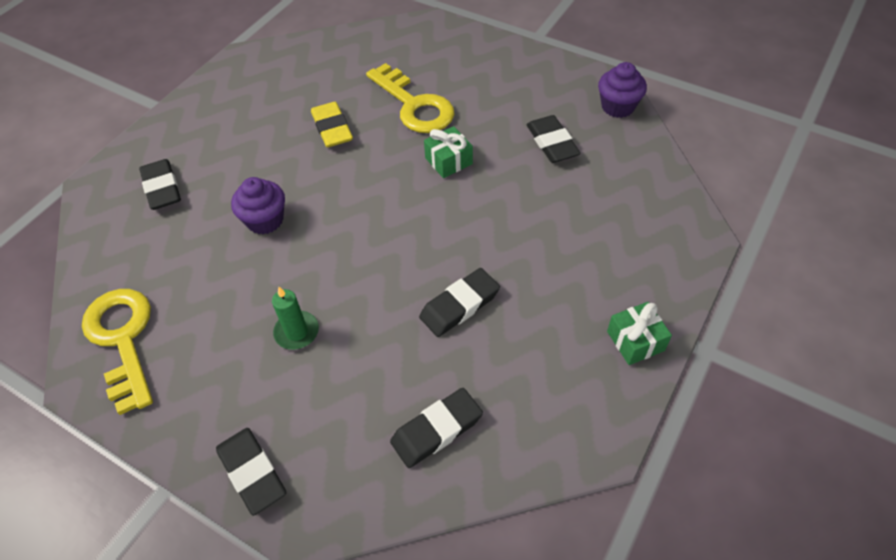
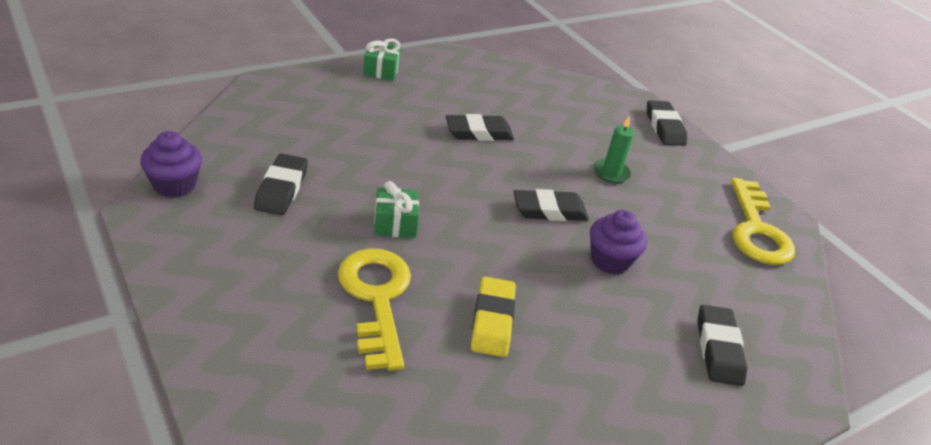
camera: 160 degrees left, 15 degrees down
(436, 430) = (540, 94): black eraser -> black eraser (549, 210)

